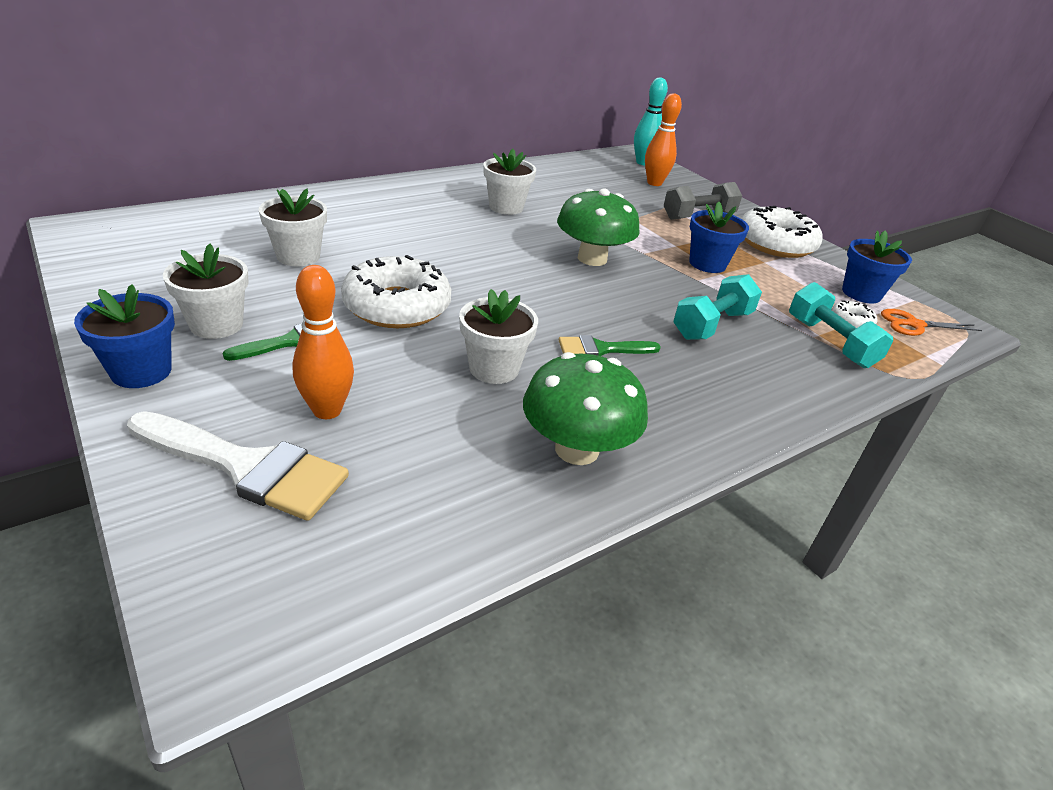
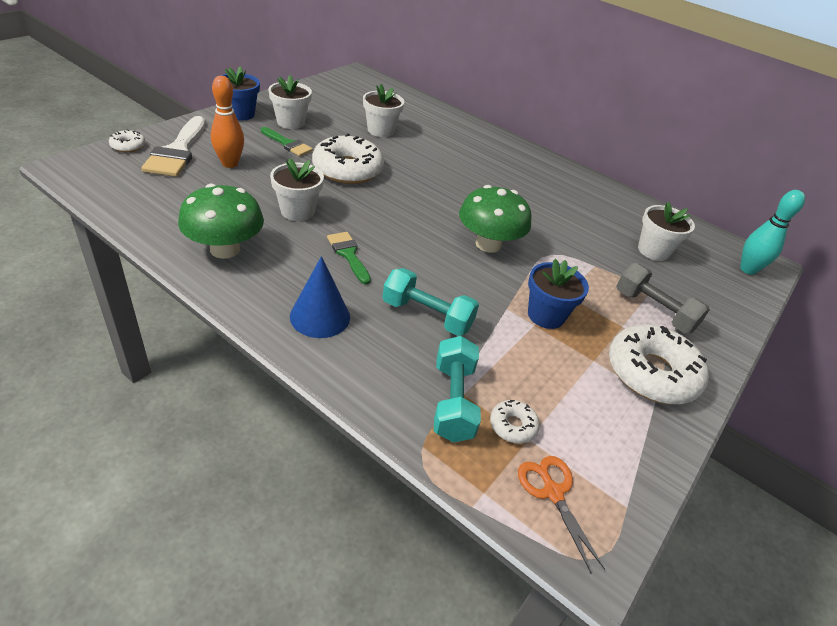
camera: 70 degrees right, 5 degrees up
(179, 538) = (128, 146): none -> white donut
(506, 207) = (536, 196): white flower pot -> white flower pot (653, 251)
(654, 183) = (702, 278): orange bowling pin -> none
(718, 393) = (320, 316): none -> blue cone
(830, 342) = (453, 401): turquoise dumbbell -> turquoise dumbbell turned 45 degrees counterclockwise
(861, 293) = (593, 446): blue flower pot -> none

